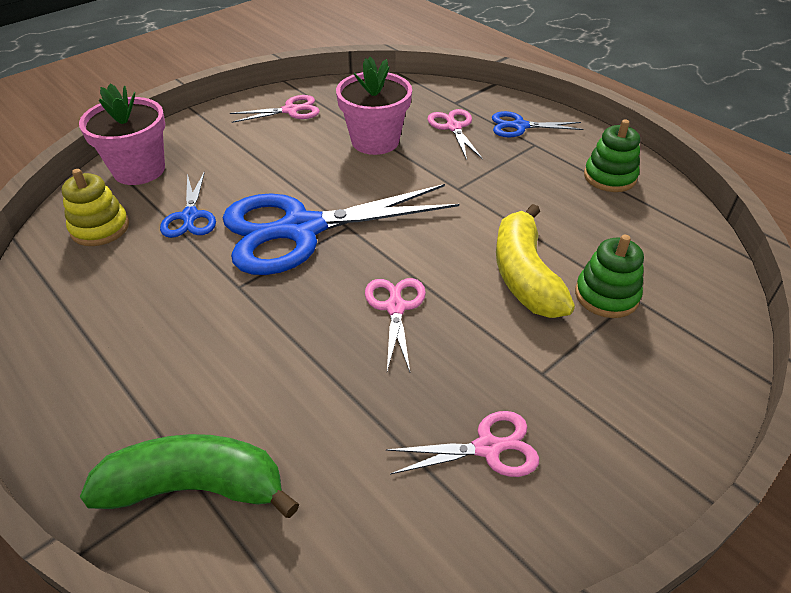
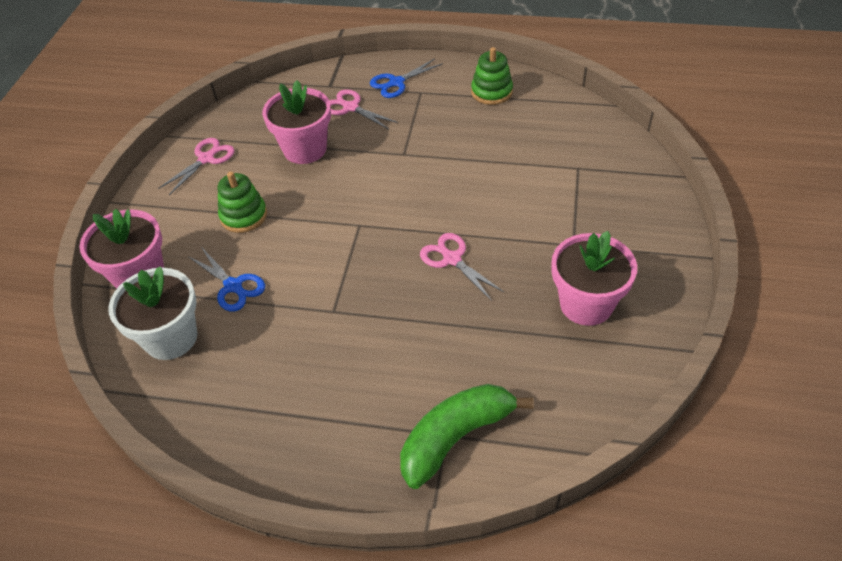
camera: 35 degrees left, 5 degrees up
(100, 228) = (171, 338): yellow stacking toy -> white flower pot
(301, 229) = (329, 246): blue scissors -> none
(487, 448) = (586, 304): pink scissors -> pink flower pot
(524, 275) = (506, 190): yellow banana -> none
(606, 295) = (563, 175): green stacking toy -> green stacking toy (244, 216)

